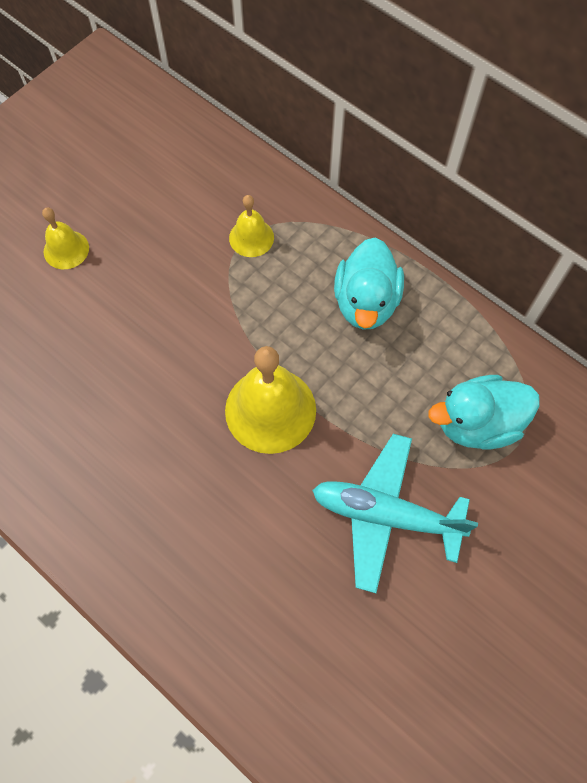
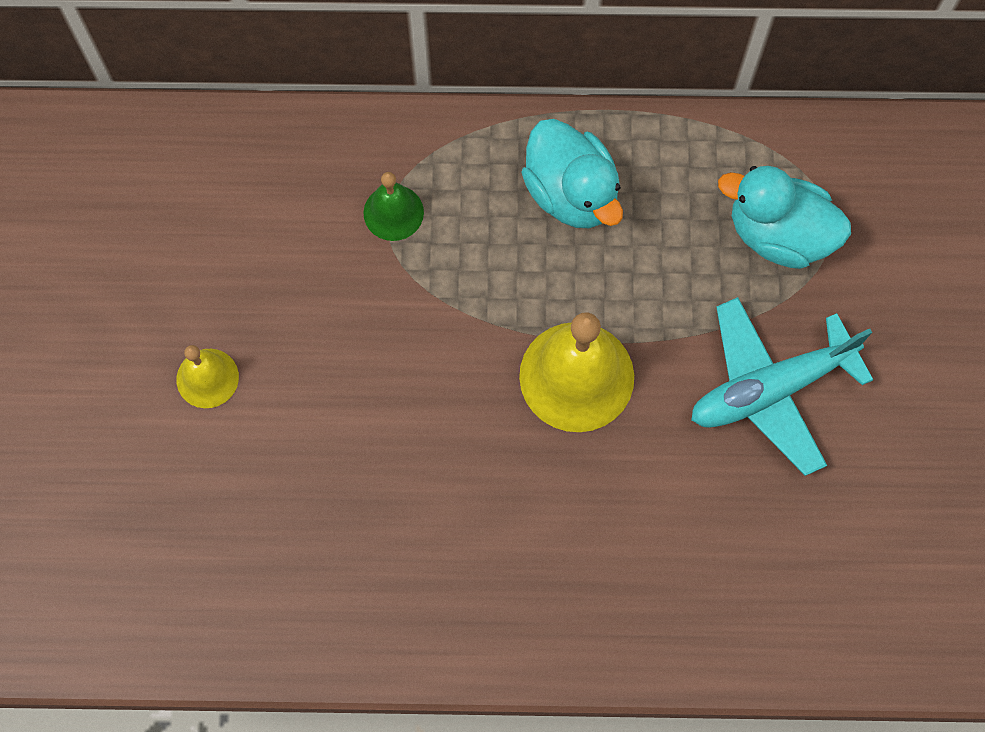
camera: 40 degrees left, 5 degrees up
(251, 237) = (393, 212): yellow bell -> green bell
(477, 423) = (778, 234): turquoise duck -> turquoise duck turned 75 degrees clockwise

